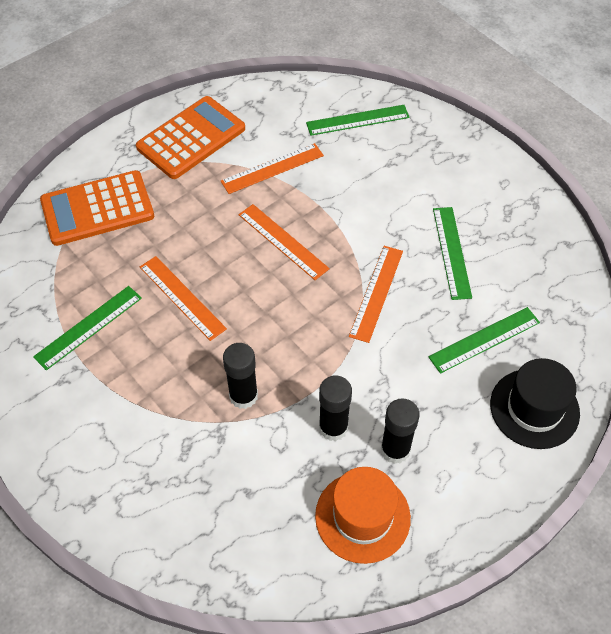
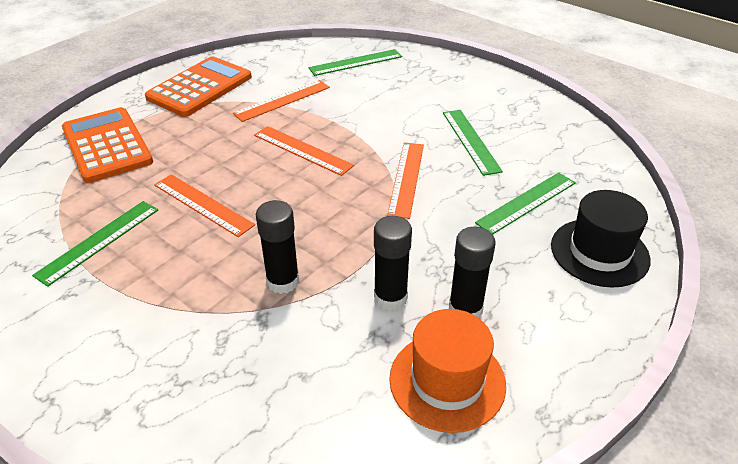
camera: 10 degrees left, 15 degrees down
(97, 209) = (107, 145): orange calculator -> orange calculator turned 90 degrees clockwise

